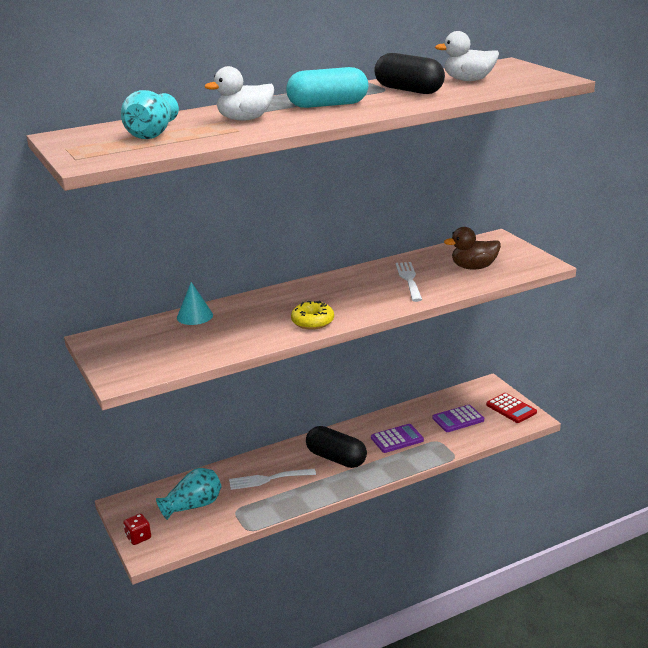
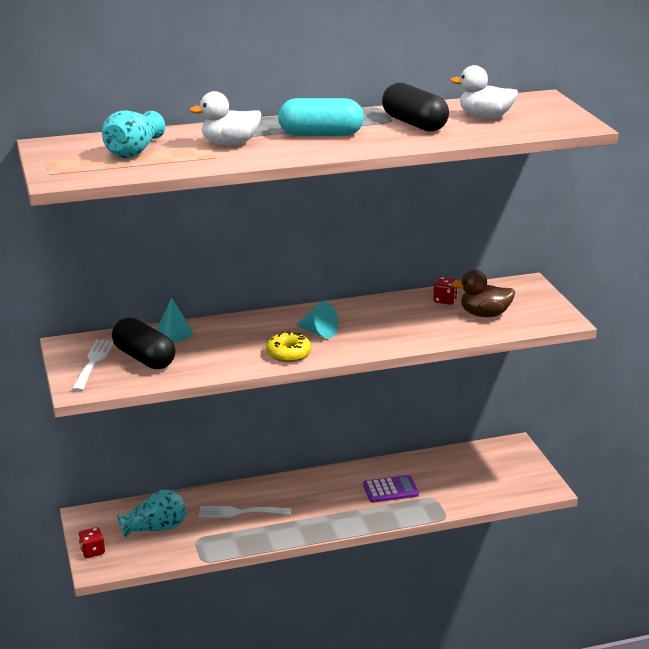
camera: 10 degrees right, 0 degrees up
(332, 299) = (319, 332): none -> turquoise cone
(336, 458) = (318, 501): black capsule -> black capsule (144, 358)
(409, 280) = (408, 320): white fork -> white fork (93, 363)
(433, 260) = (445, 300): none -> red dice
(458, 419) = (465, 478): purple calculator -> none
(511, 409) = (528, 474): red calculator -> none

